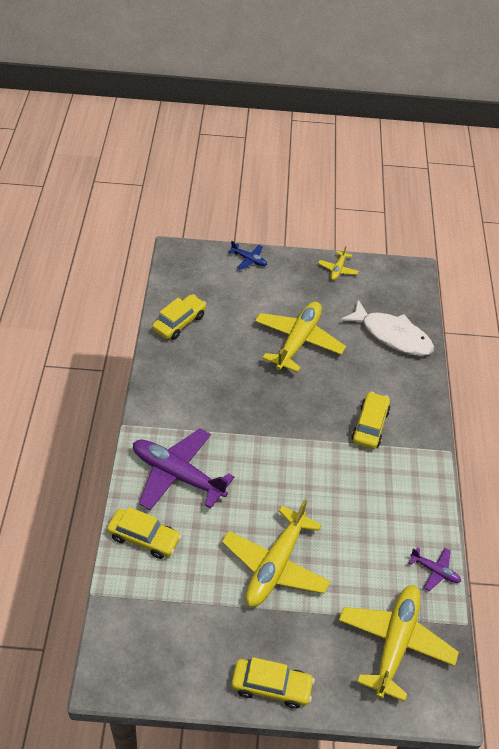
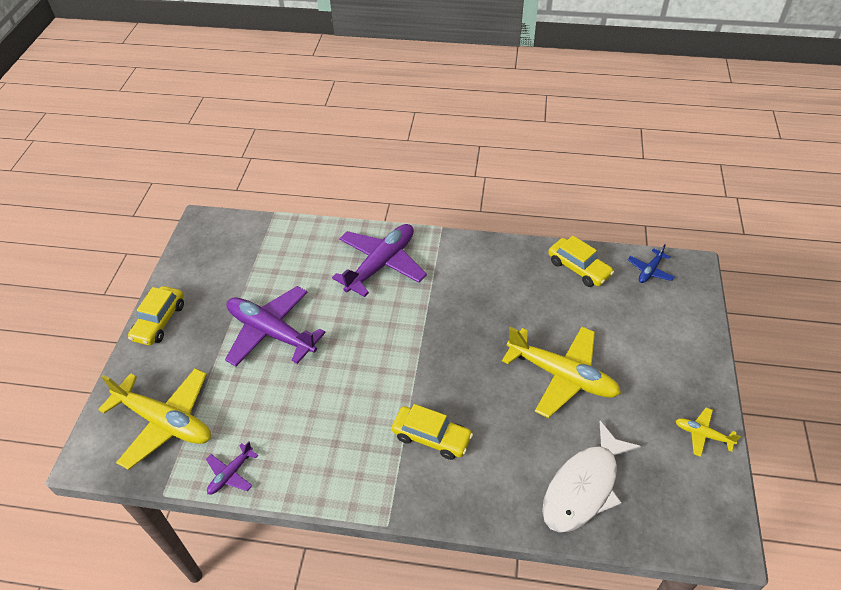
camera: 100 degrees right, 0 degrees up
(144, 538) = (319, 242): yellow car -> none
(249, 260) = (696, 335): blue plane -> blue plane (650, 271)
(275, 566) = (271, 332): yellow plane -> purple plane

